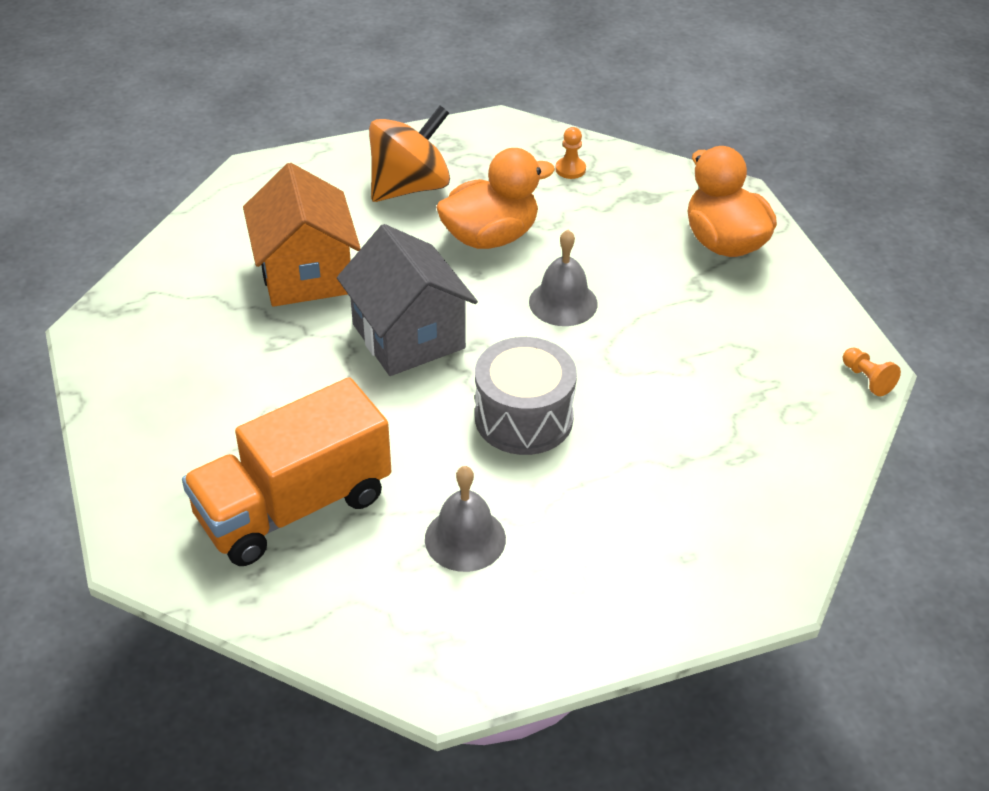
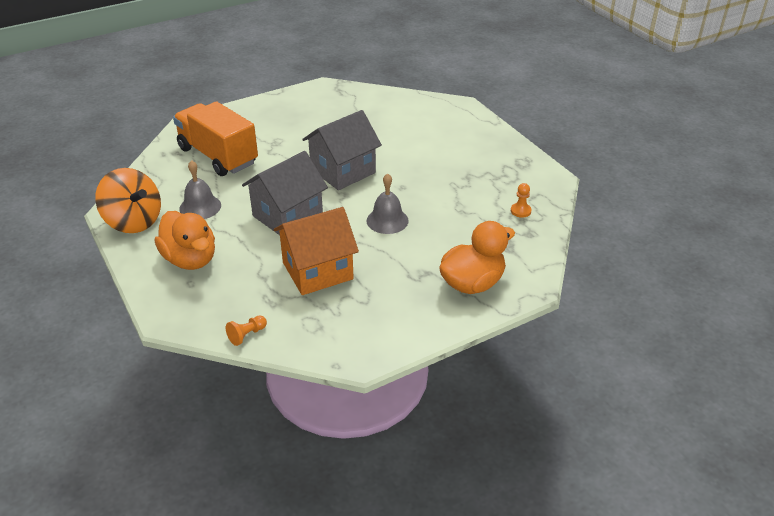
camera: 80 degrees right, 5 degrees down
(306, 274) = (382, 133): orange house -> orange house (317, 271)
(410, 187) = (472, 154): orange spinning top -> orange spinning top (133, 221)
(490, 237) = (438, 188): orange duck -> orange duck (190, 259)
(523, 418) = (287, 216): grey drum -> grey house
(867, 379) = (350, 357): orange pawn -> orange pawn (247, 335)

